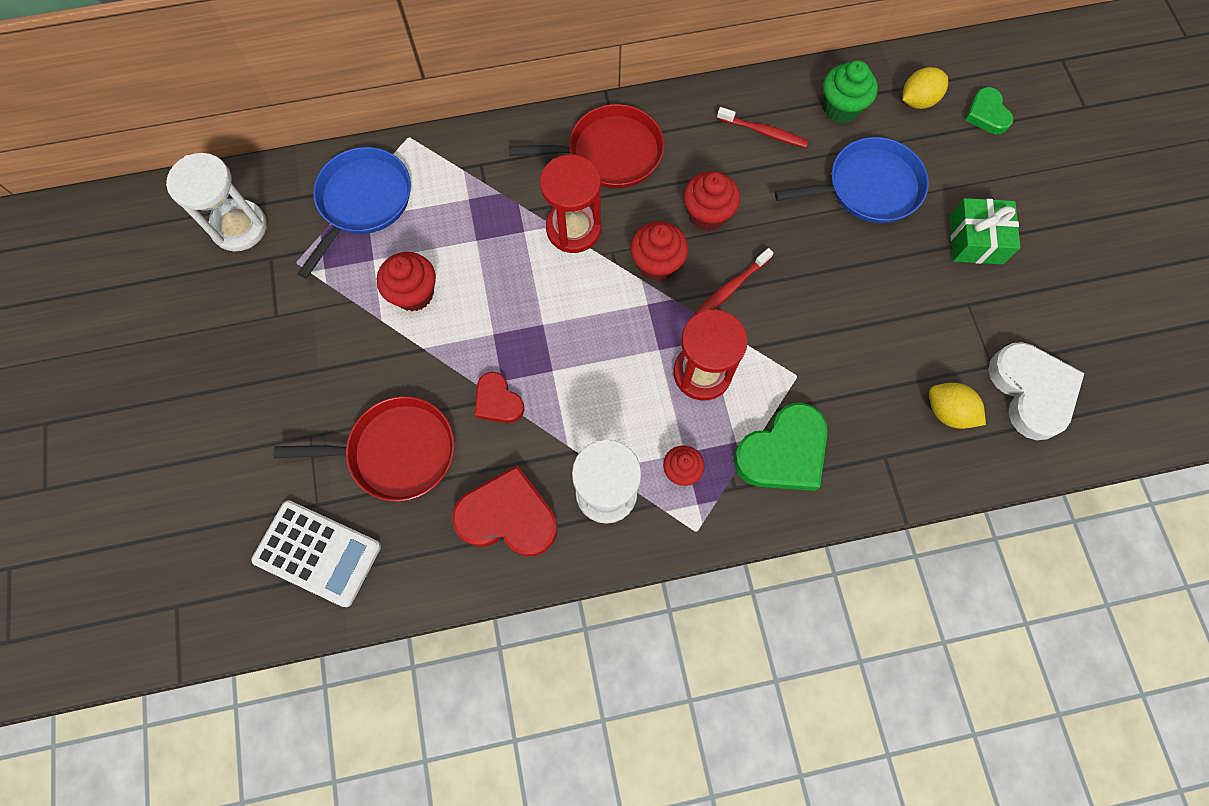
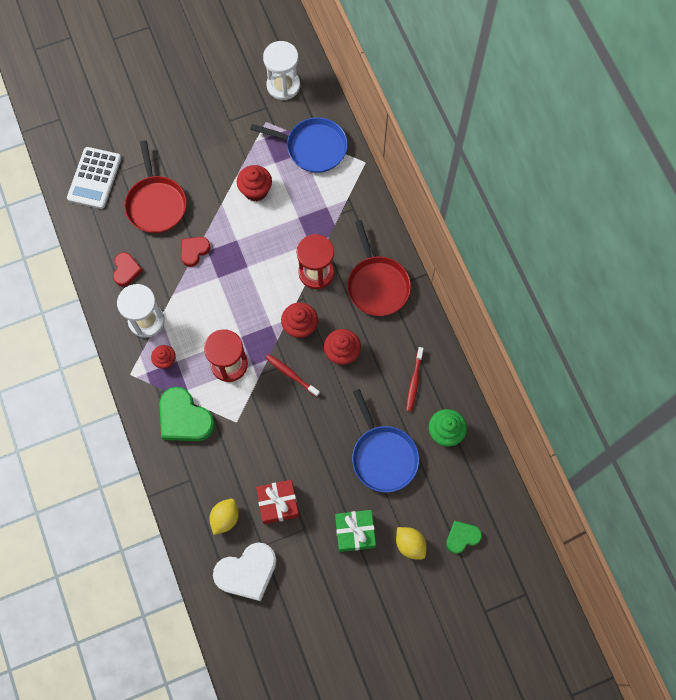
camera: 80 degrees right, 0 degrees up
(508, 516) = (126, 270): red heart -> red heart, size x0.57
(917, 101) = (463, 486): yellow lemon -> yellow lemon (410, 544)
(929, 334) = (278, 504): none -> red gift

